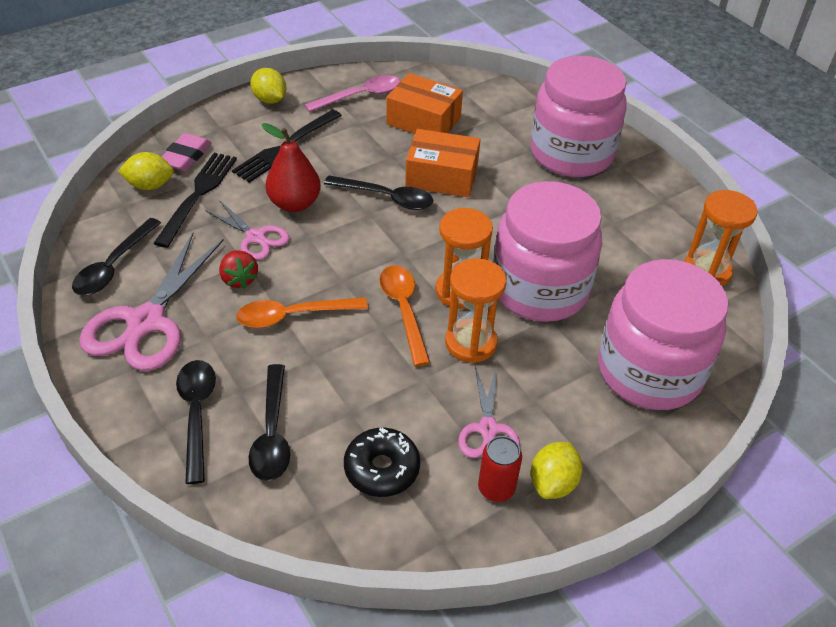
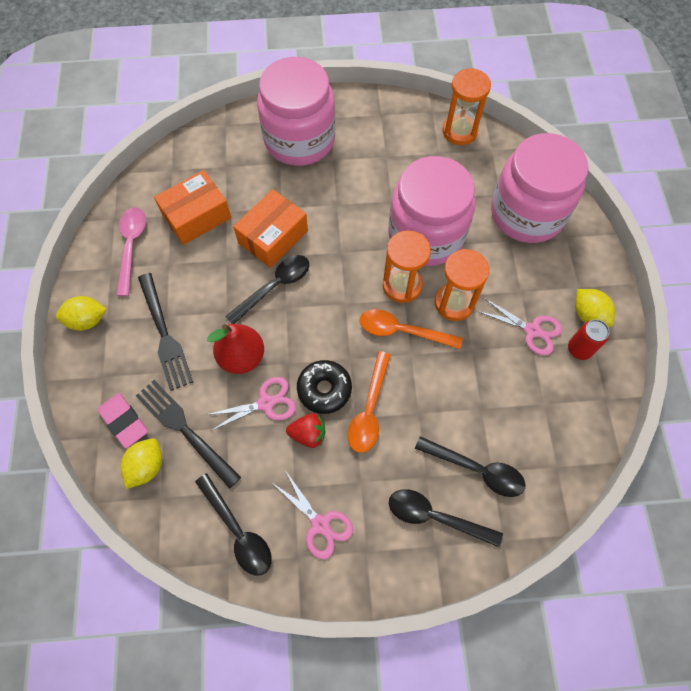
camera: 60 degrees left, 20 degrees up
(146, 322) = (320, 524): pink scissors -> pink scissors, size x0.56
(382, 469) = (537, 410): black donut -> black donut (324, 389)

